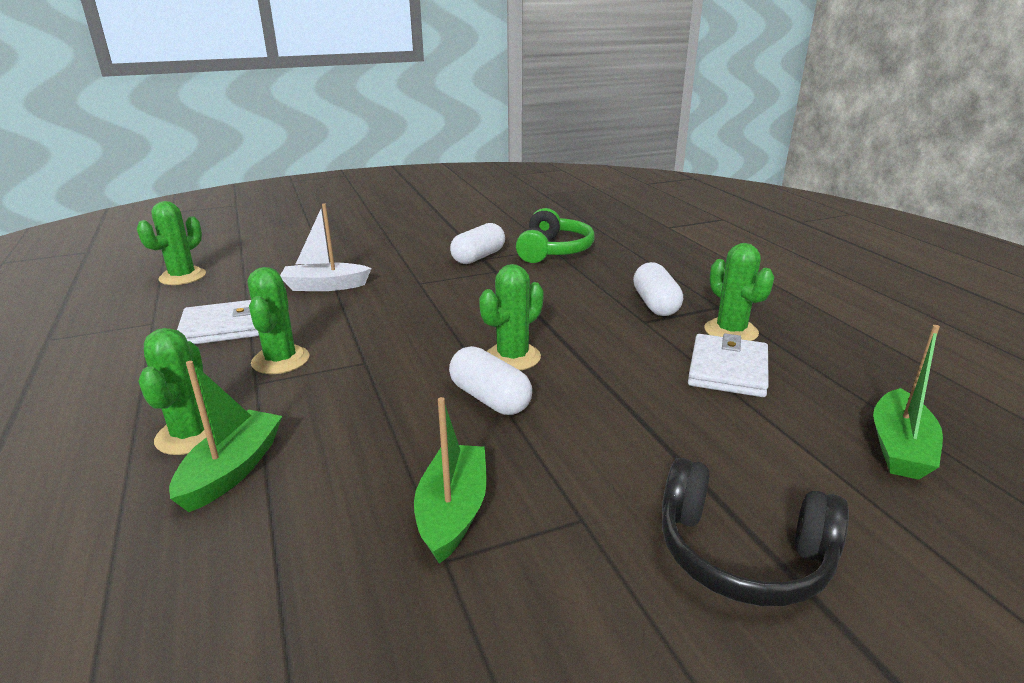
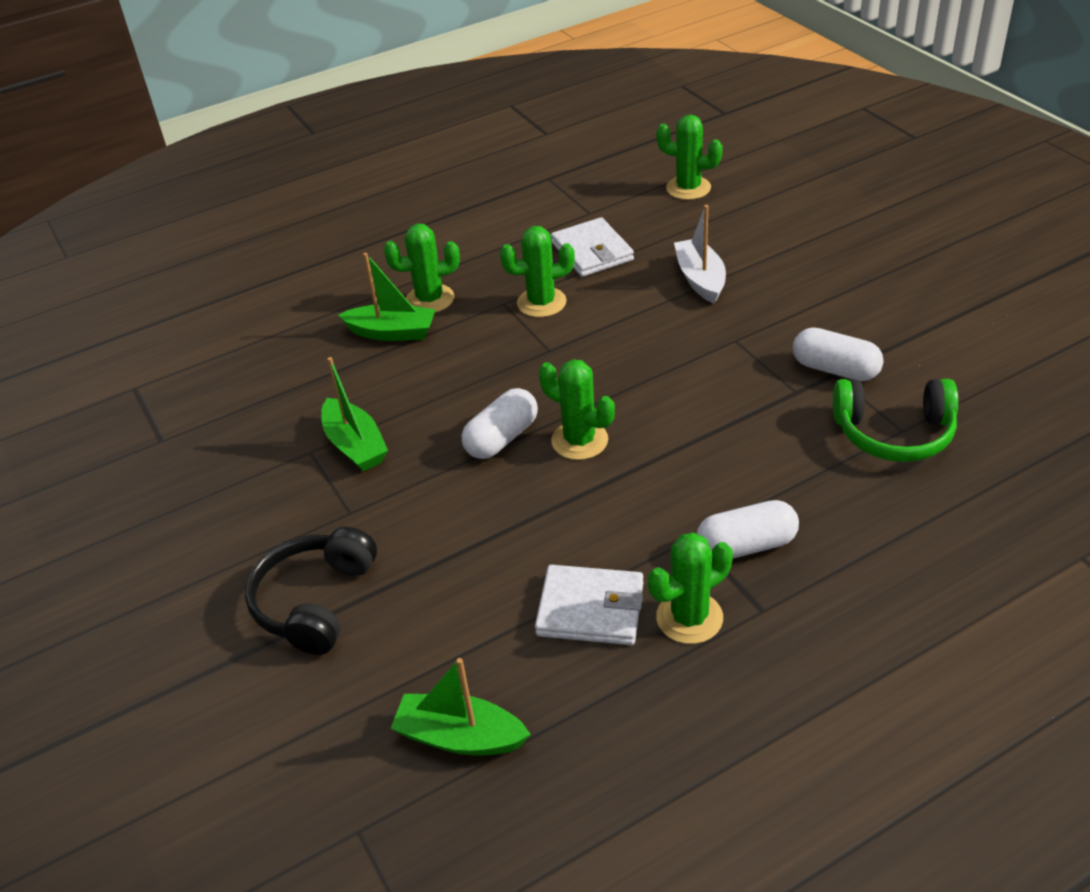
camera: 85 degrees right, 15 degrees up
(453, 512) = (355, 445): green boat -> green boat turned 60 degrees clockwise

